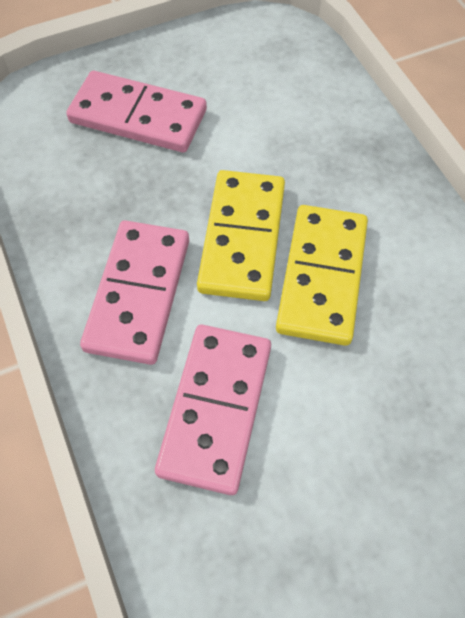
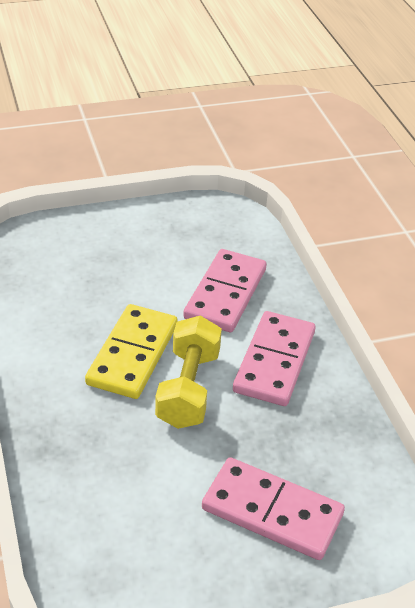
camera: 175 degrees left, 20 degrees down
(242, 238) = (188, 388): yellow domino -> yellow dumbbell

